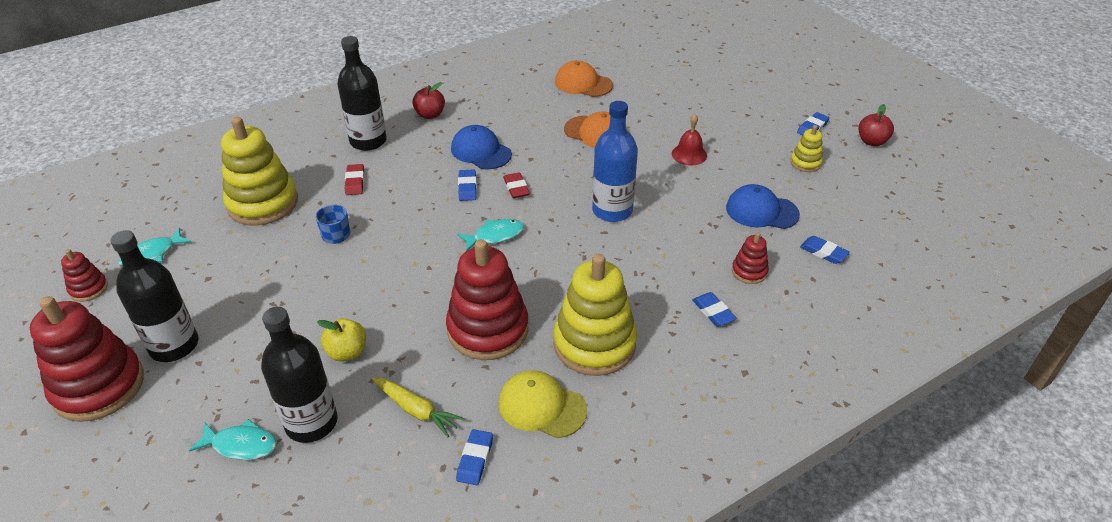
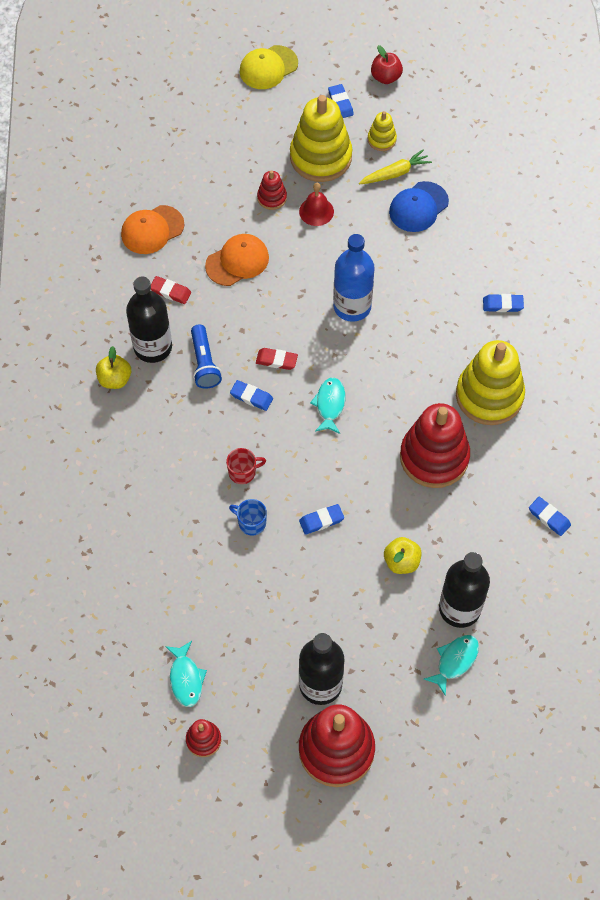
camera: 60 degrees left, 20 degrees up
(263, 203) = (166, 568): yellow stacking toy -> yellow stacking toy (320, 157)
(355, 182) = (183, 482): red eraser -> red eraser (170, 292)
(368, 141) = (124, 448): black bottle -> black bottle (153, 347)
(386, 210) = (243, 472): none -> red mug
(416, 410) = (486, 536): yellow carrot -> yellow carrot (395, 173)
(430, 115) = (115, 379): red apple -> yellow apple
(481, 151) = (204, 363): blue cap -> blue flashlight
(542, 407) = (527, 457): yellow cap -> yellow cap (268, 67)
(749, 271) = (477, 257): red stacking toy -> red stacking toy (272, 198)
(823, 252) = (487, 198): blue eraser -> blue eraser (321, 520)

